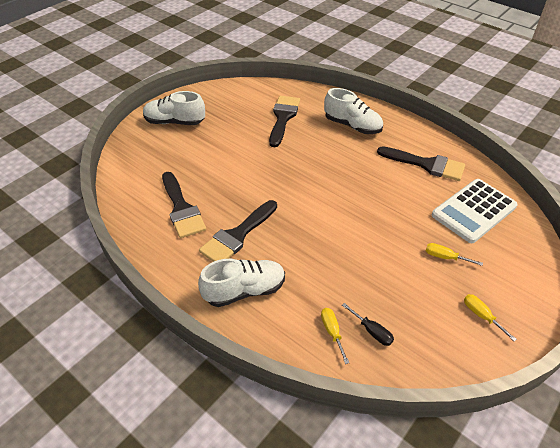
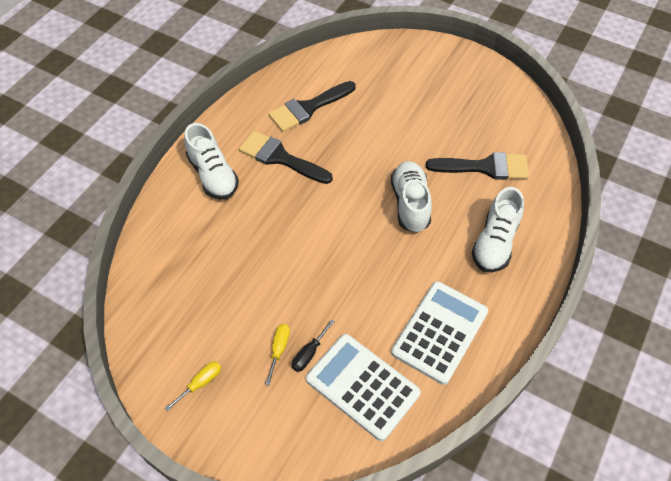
camera: 80 degrees right, 10 degrees up
(174, 122) = (441, 71): white shoe -> white shoe (410, 203)
(332, 332) = (172, 248): yellow screwdriver -> none
(372, 331) = (175, 281): black screwdriver -> black screwdriver (309, 353)
(426, 164) = (439, 332): black brush -> white calculator

